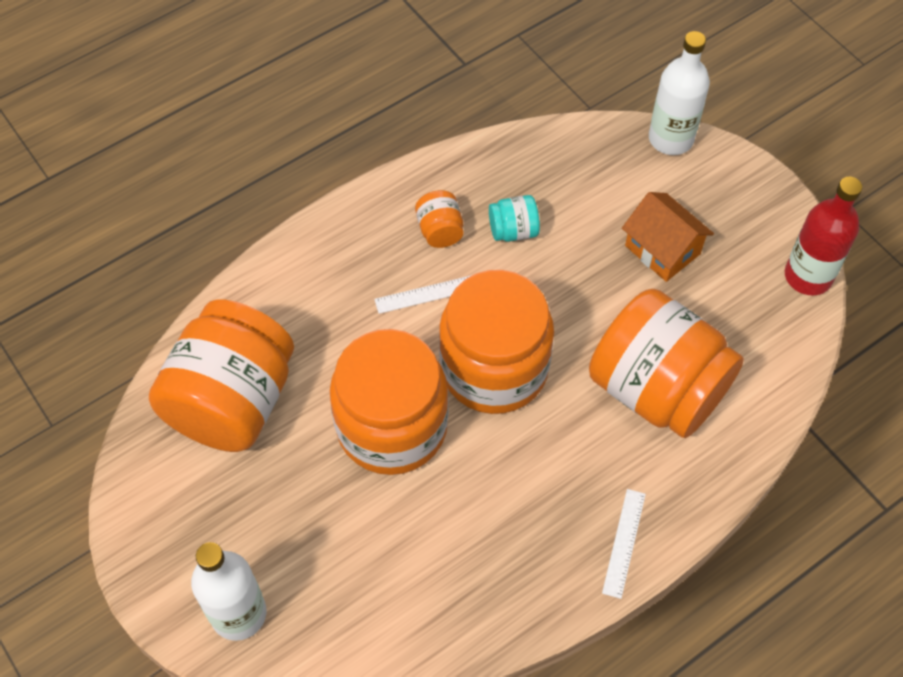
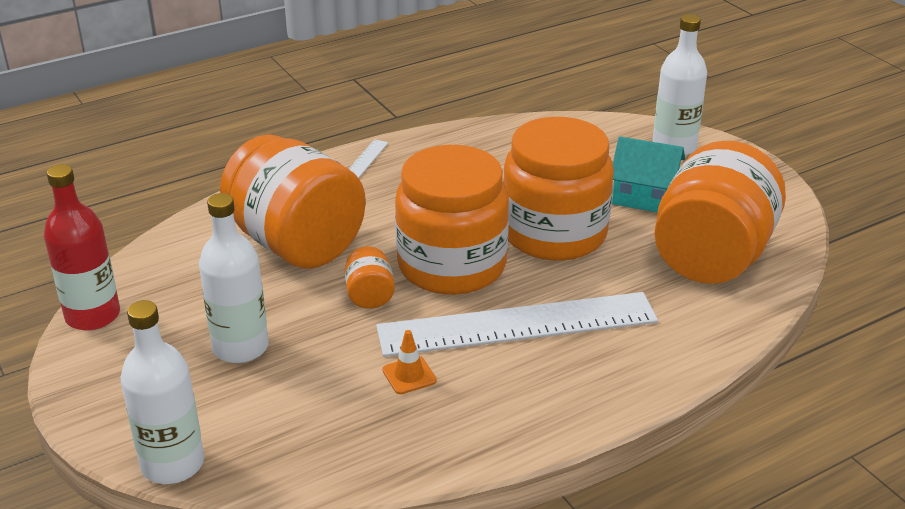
camera: 175 degrees left, 25 degrees down
(289, 502) = (644, 196): none -> turquoise house
(426, 294) = (517, 324): white ruler -> white ruler, size x2.43
(440, 231) = (497, 380): orange jar -> orange jar (370, 295)
(513, 230) = (409, 375): turquoise jar -> orange traffic cone
(662, 250) = (240, 347): orange house -> white bottle

